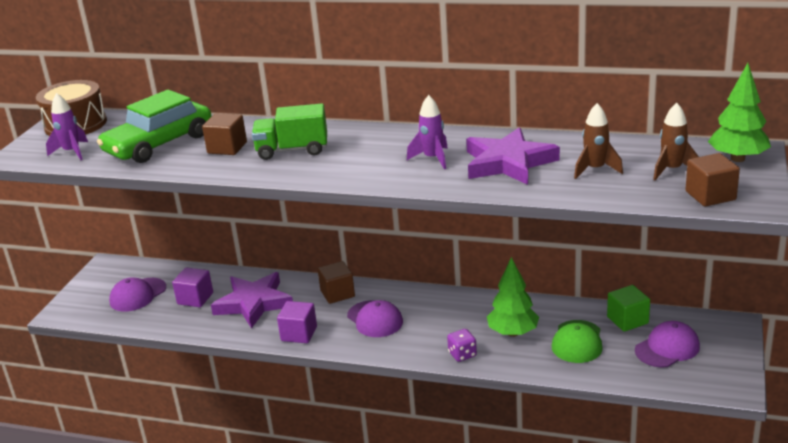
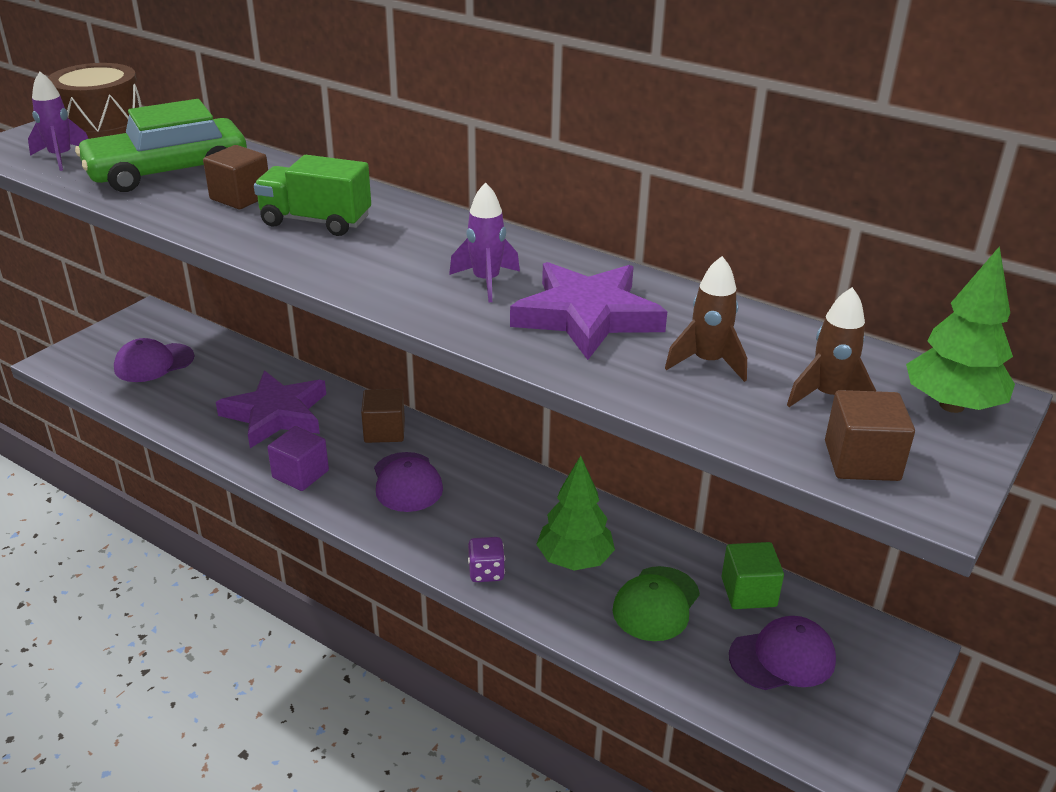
camera: 15 degrees right, 5 degrees up
(195, 298) = (214, 387): purple cube -> none

